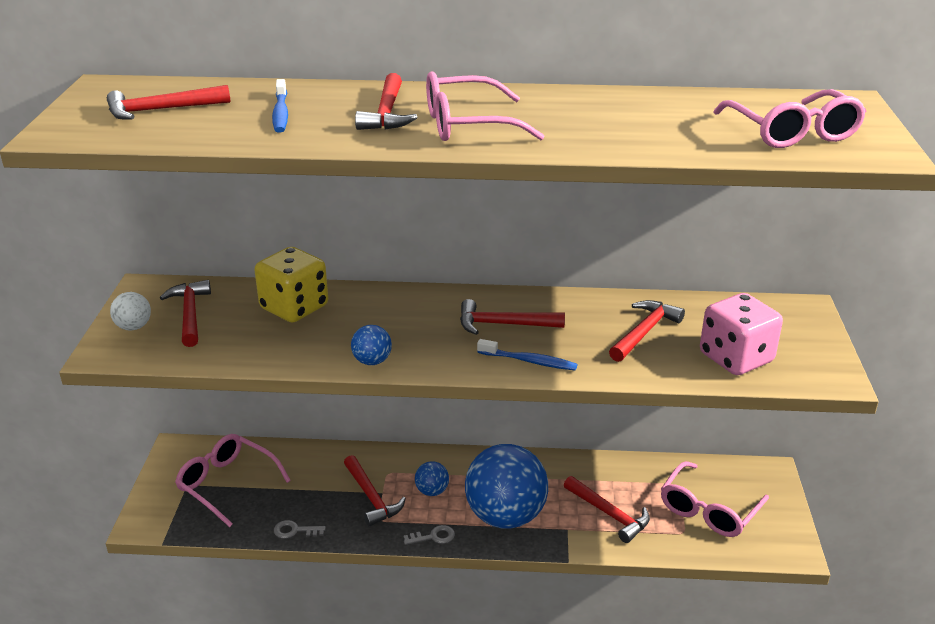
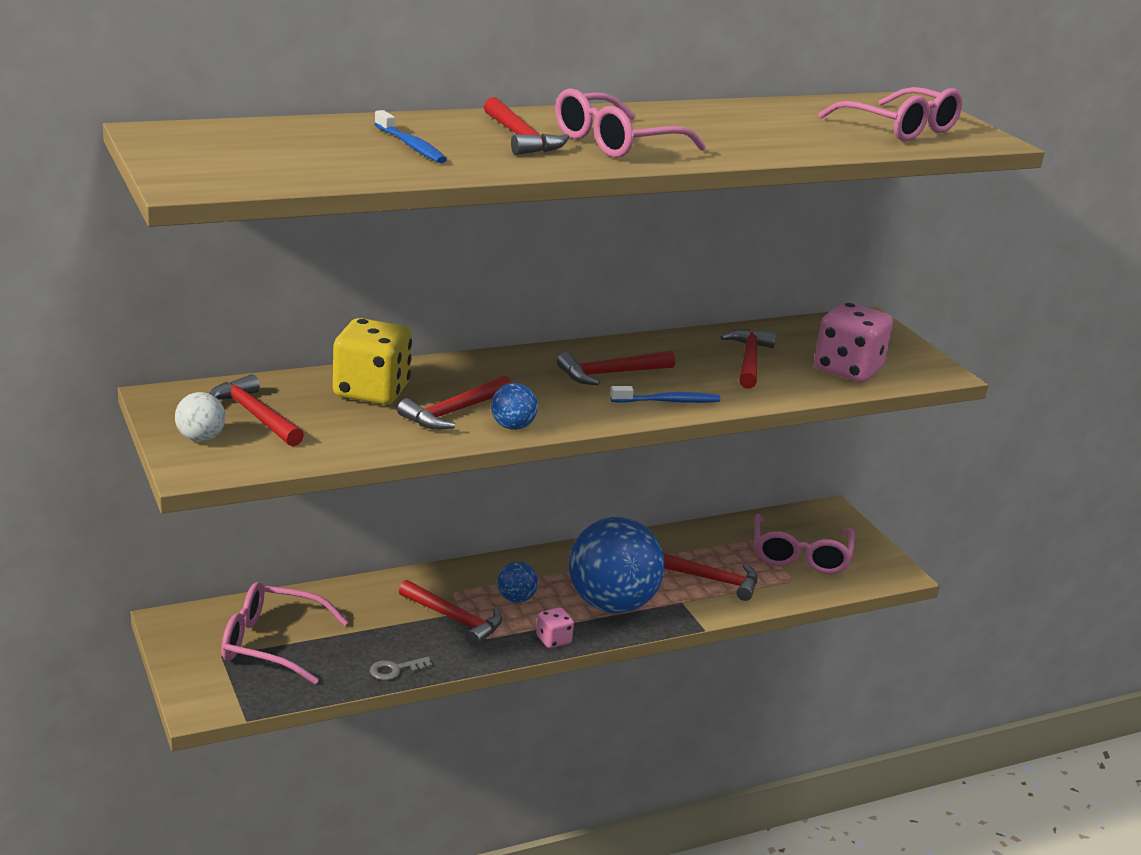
camera: 30 degrees left, 5 degrees down
(162, 110) = (272, 152): red hammer -> red hammer (454, 412)
(434, 537) = (553, 640): grey key -> pink dice

